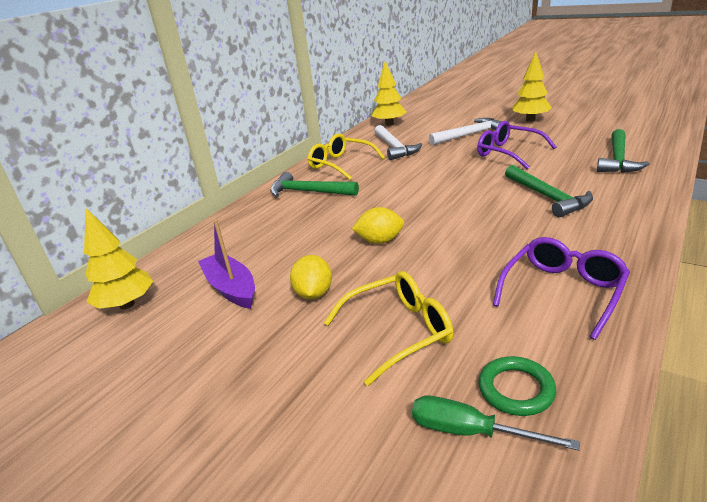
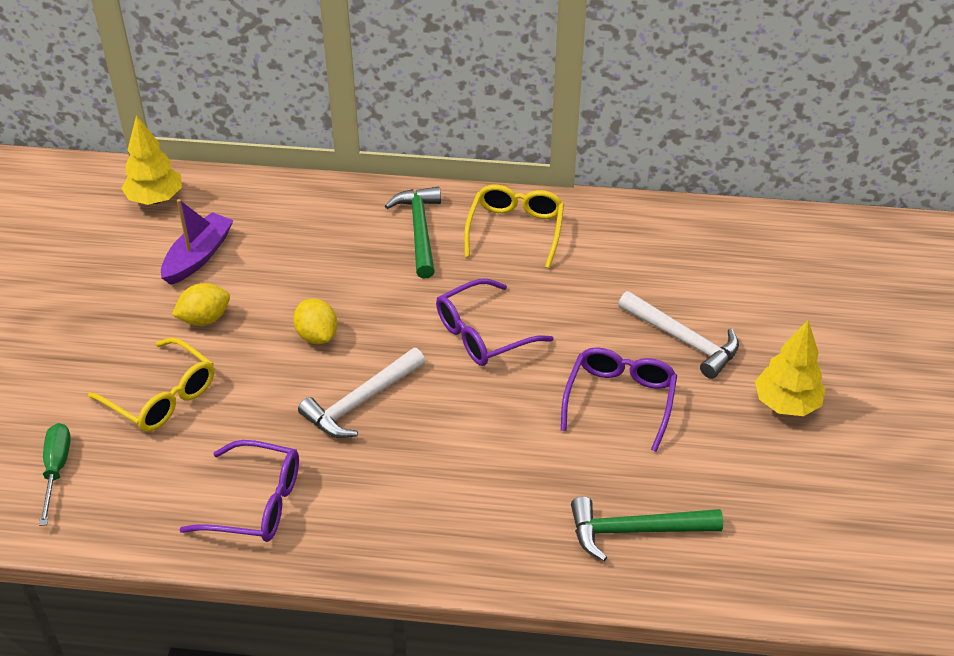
camera: 60 degrees right, 15 degrees up
(389, 124) = (698, 230): yellow tree -> none
(394, 148) = (596, 267): white hammer -> white hammer (361, 402)
(425, 182) = (483, 334): none -> purple glasses
(516, 389) = (107, 488): green ring -> none
(547, 197) = (475, 465): green hammer -> none

